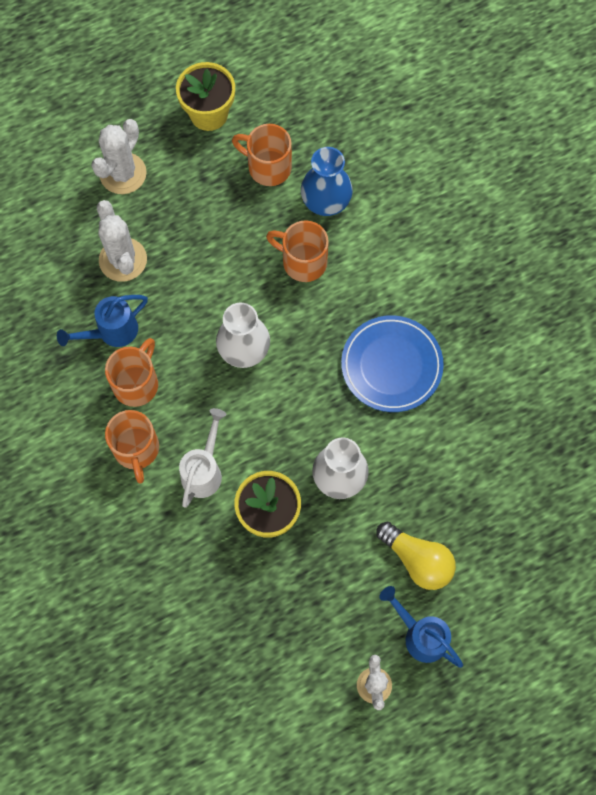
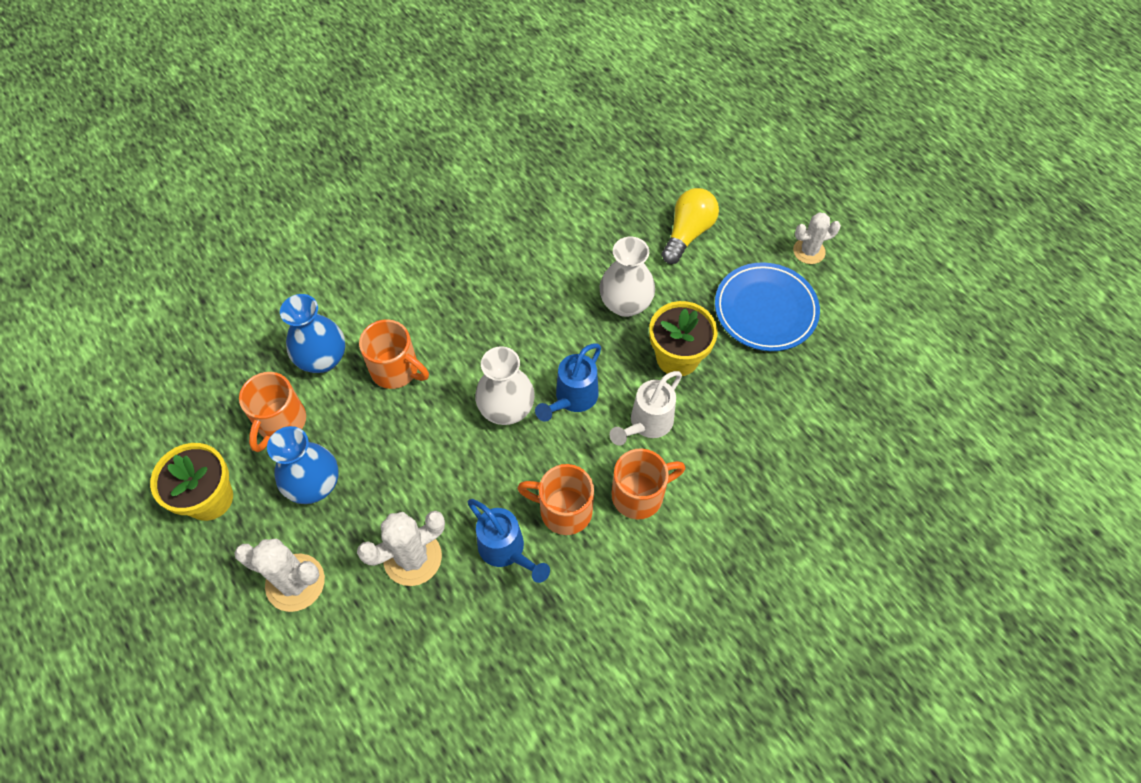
camera: 100 degrees left, 10 degrees down
(204, 190) = (314, 485): none -> blue vase
(204, 471) = (647, 424): white watering can -> white watering can turned 60 degrees counterclockwise
(303, 261) = (396, 370): orange mug -> orange mug turned 75 degrees counterclockwise
(391, 365) = (502, 276): blue plate -> blue plate (765, 310)
(420, 635) = (754, 223): blue watering can -> blue watering can (572, 399)

